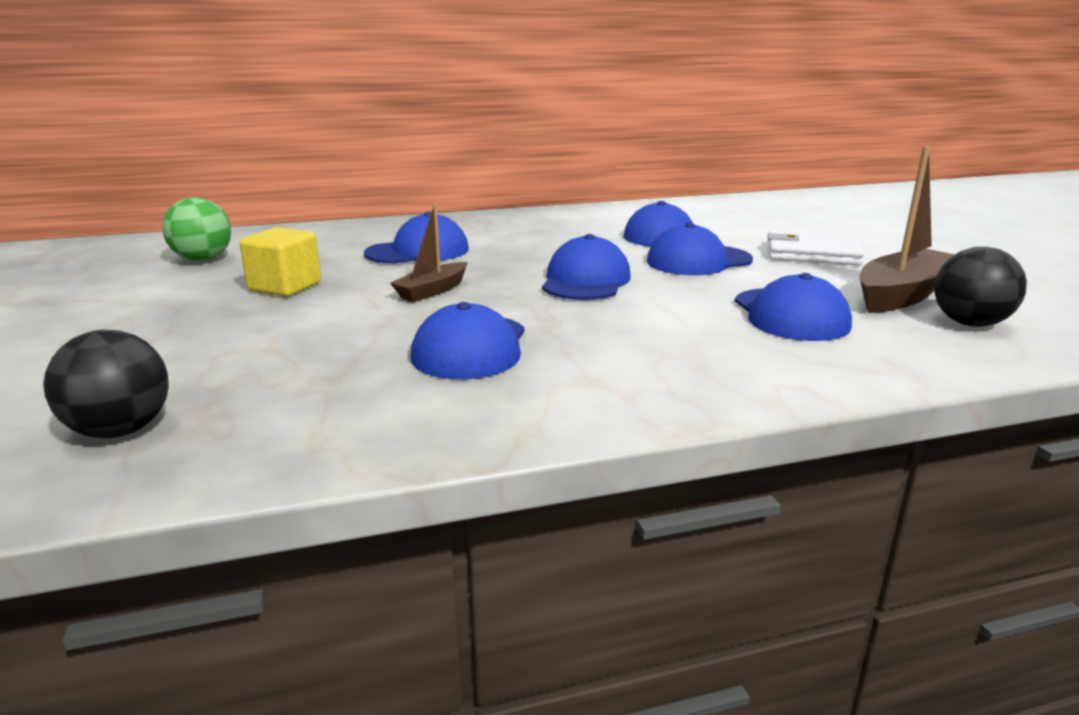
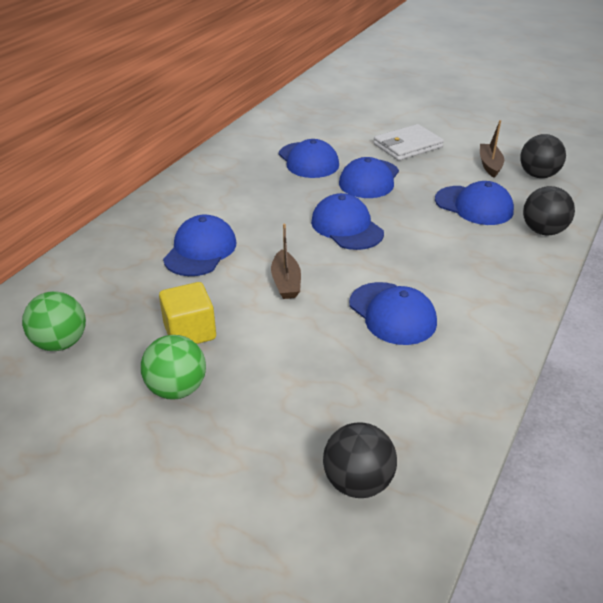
camera: 45 degrees left, 15 degrees up
(190, 310) = (177, 389): none -> green ball
(850, 367) = (543, 231): none -> black ball
(902, 295) = (489, 165): brown boat -> brown boat, size x0.59

